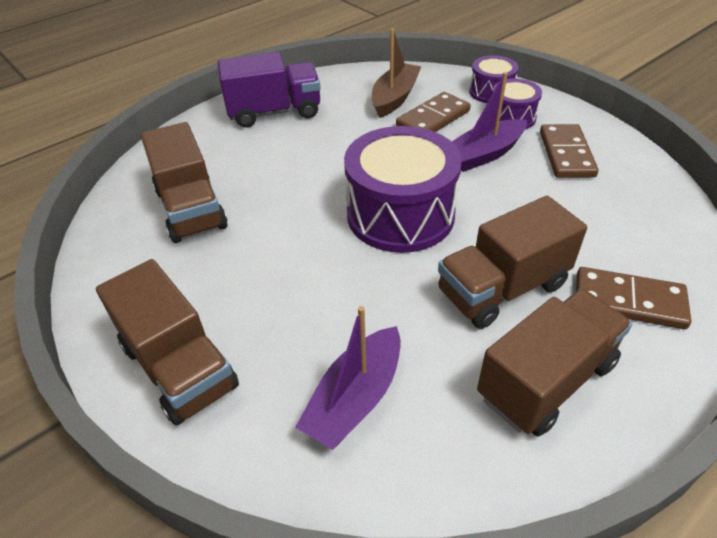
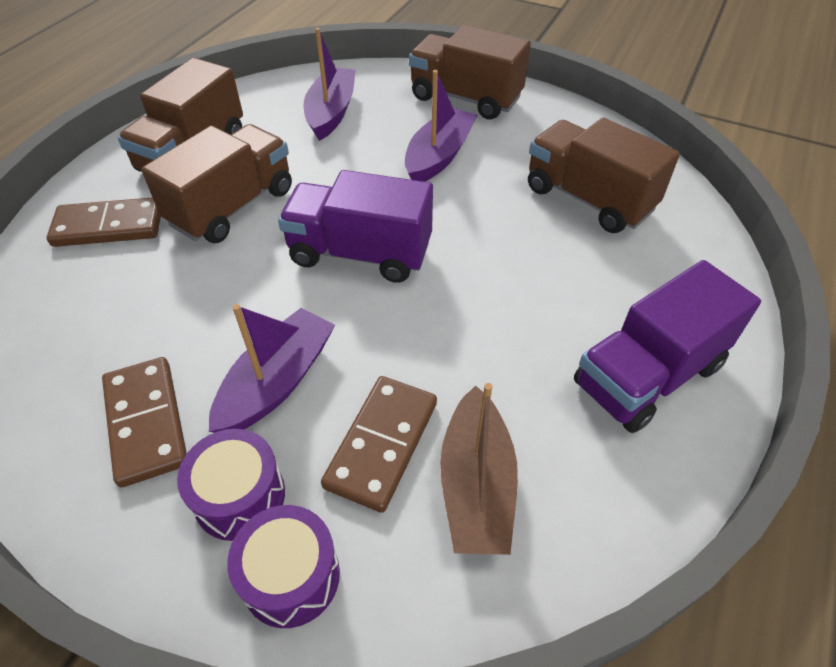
camera: 155 degrees right, 5 degrees up
(275, 288) = (439, 156): none -> purple boat
(400, 214) = (360, 253): purple drum -> purple truck

